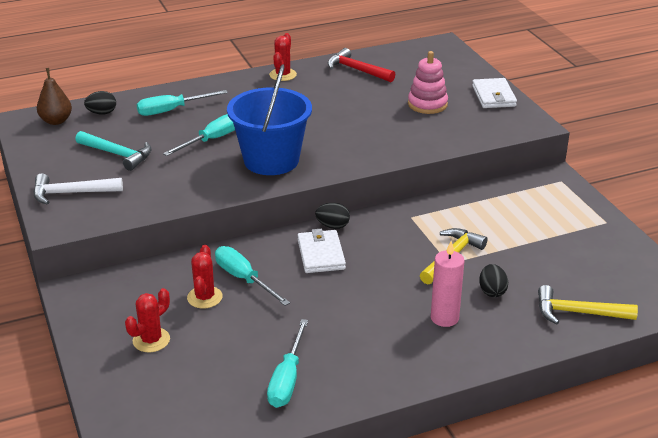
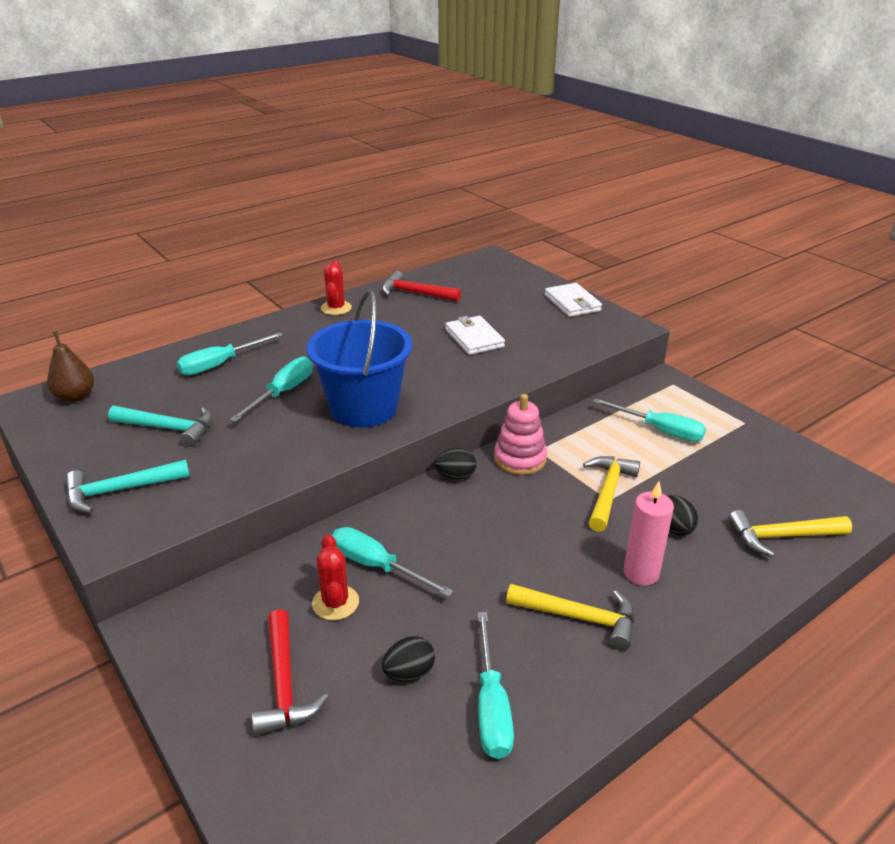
camera: 15 degrees left, 0 degrees up
(71, 193) = (120, 490): white hammer -> turquoise hammer
(102, 113) = (133, 379): black egg -> black egg (409, 672)
(151, 340) = (284, 684): red cactus -> red hammer
(321, 254) = (457, 515): white wallet -> white wallet (474, 338)
(380, 338) = (579, 617): none -> yellow hammer
(427, 104) = (509, 320): pink stacking toy -> pink stacking toy (520, 459)
(524, 217) = (659, 430): none -> turquoise screwdriver

